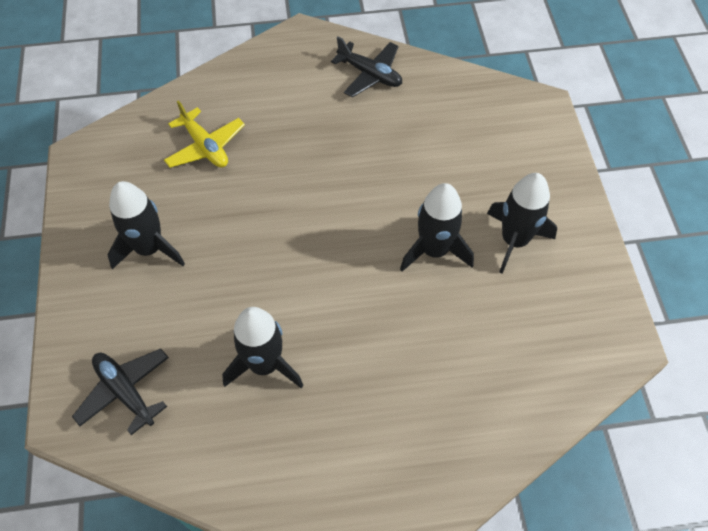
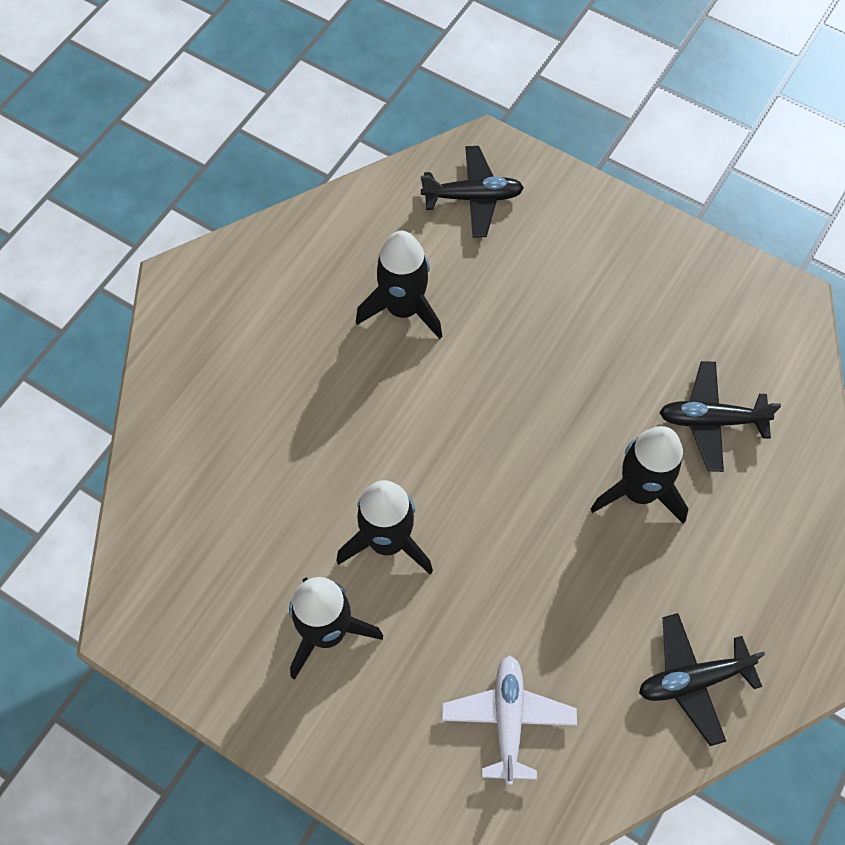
camera: 130 degrees right, 5 degrees up
(149, 248) = (612, 294): black rocket -> black rocket (639, 491)
(205, 147) = (711, 420): yellow plane -> black plane
(468, 132) = (508, 719): none -> white plane

